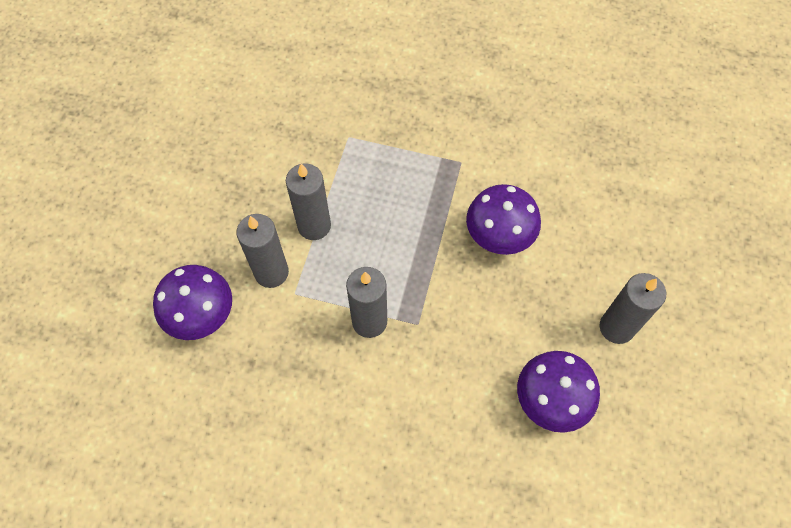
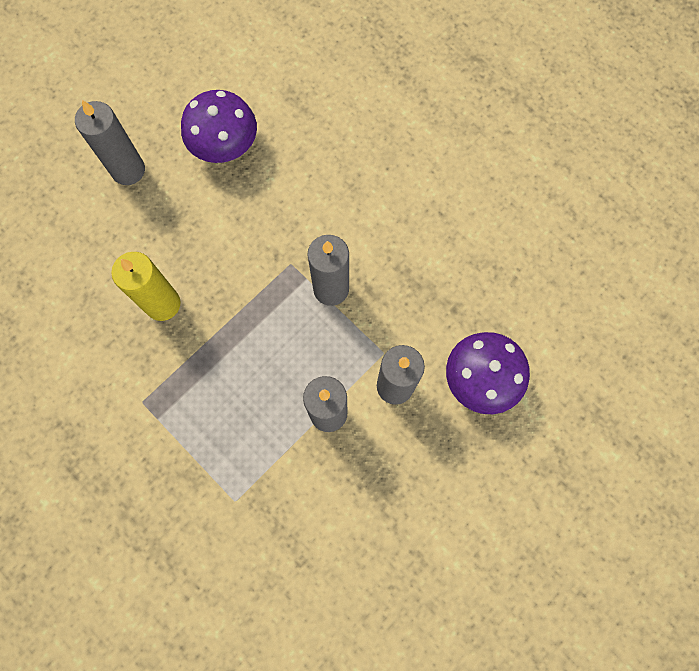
camera: 150 degrees left, 10 degrees up
(499, 235) = (162, 304): purple mushroom -> yellow candle

